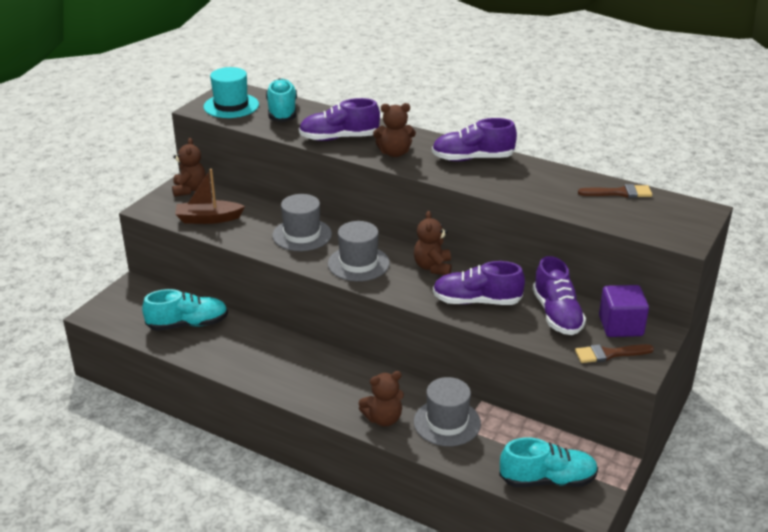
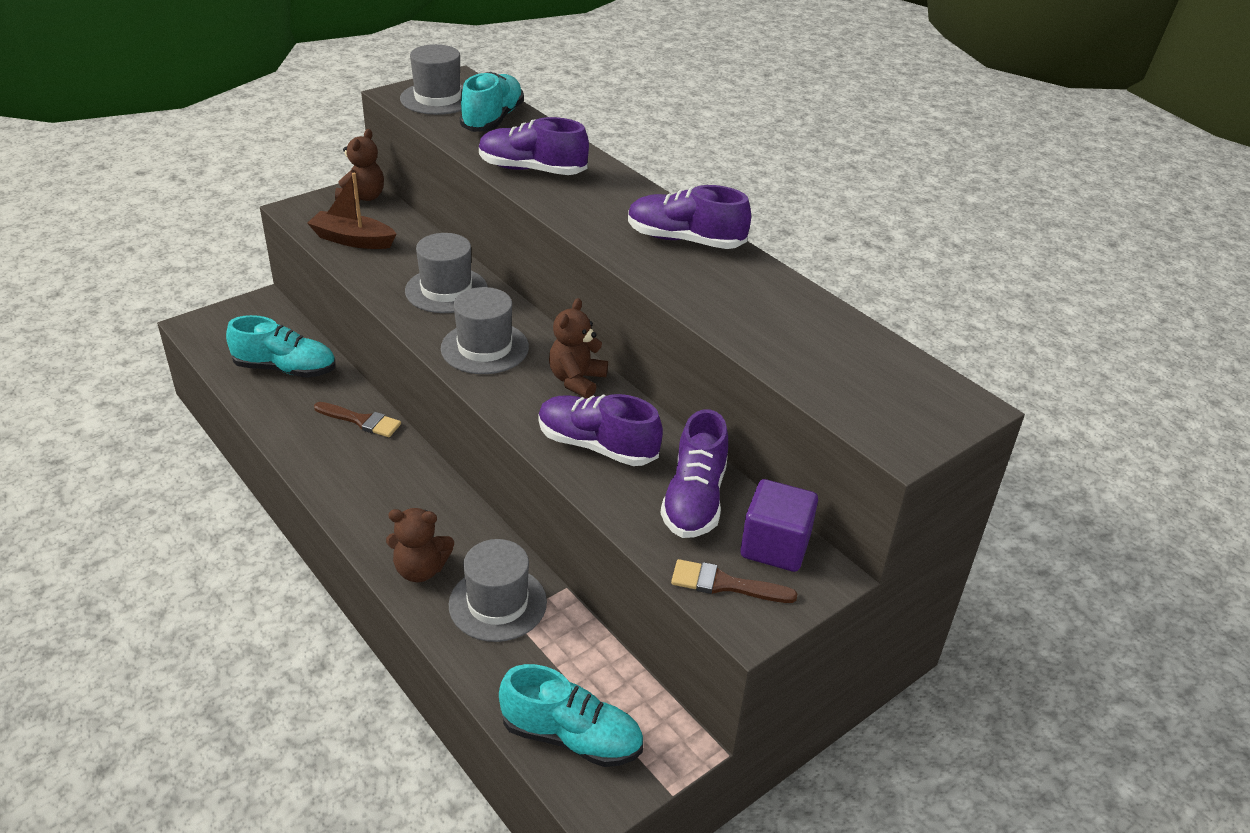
camera: 20 degrees right, 5 degrees up
(231, 106) = (438, 98): turquoise hat -> grey hat
(394, 153) = (585, 207): brown teddy bear -> none
(619, 193) = (858, 344): brown brush -> brown brush (361, 421)

